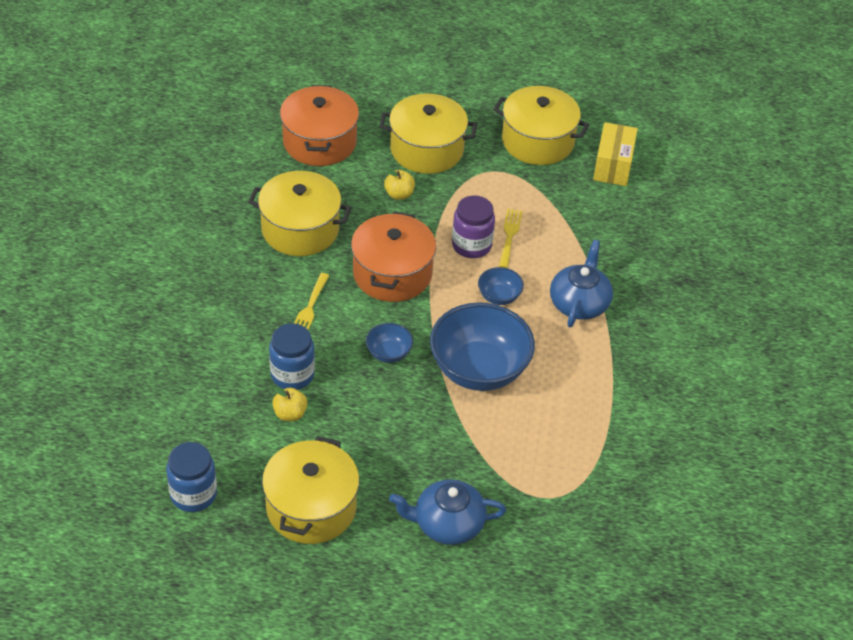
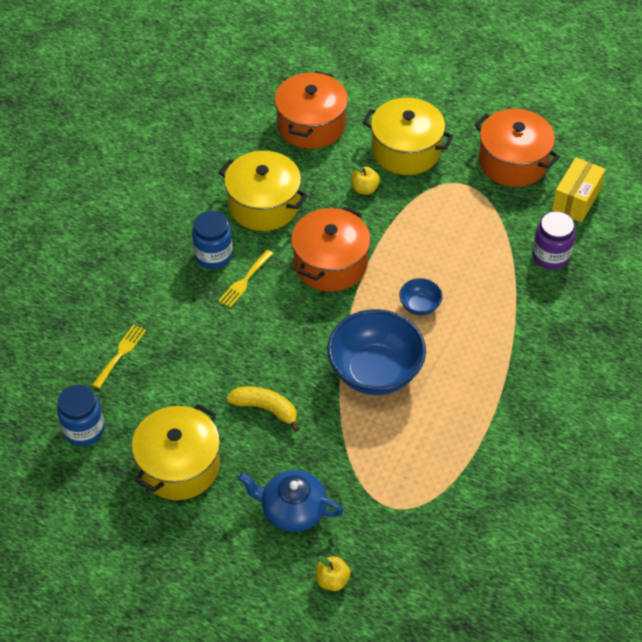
camera: 20 degrees right, 5 degrees up
(290, 414) = (192, 375): yellow apple -> yellow apple (332, 580)
(292, 375) = (207, 339): blue jar -> blue jar (213, 255)
(381, 430) = (265, 409): none -> yellow banana
(388, 353) = (299, 338): blue bowl -> none
(471, 245) = (413, 251): purple jar -> purple jar (550, 256)
(509, 235) = (451, 249): yellow fork -> yellow fork (120, 354)
(537, 141) = (513, 162): yellow pot -> orange pot
(579, 303) = (492, 328): blue teapot -> none

